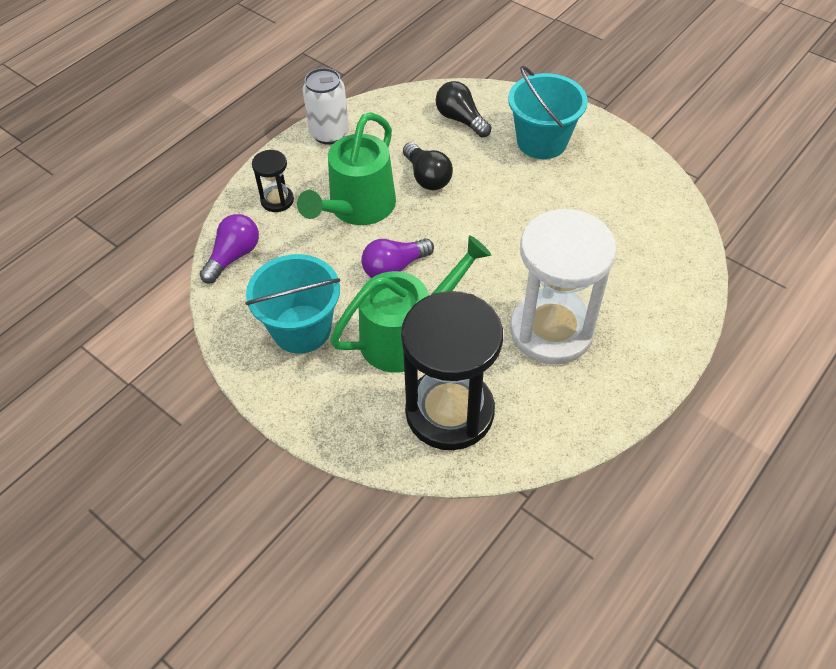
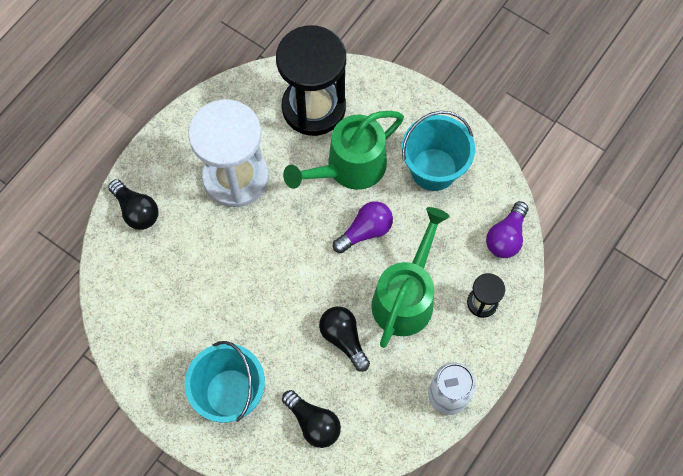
camera: 175 degrees right, 15 degrees up
(670, 299) = (136, 211): none -> black light bulb

